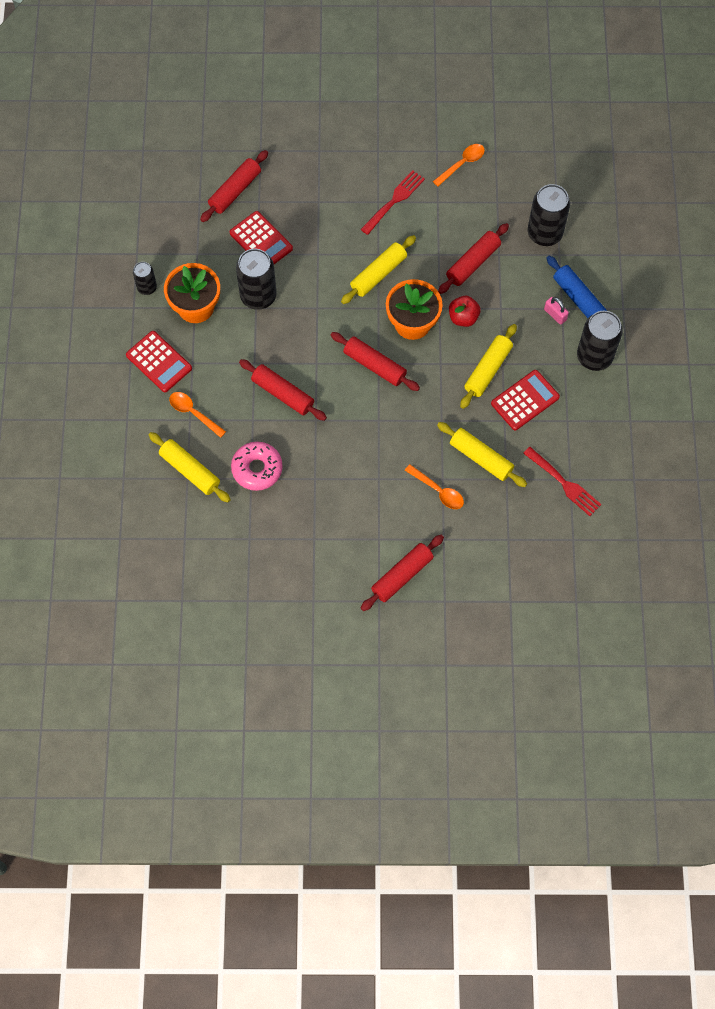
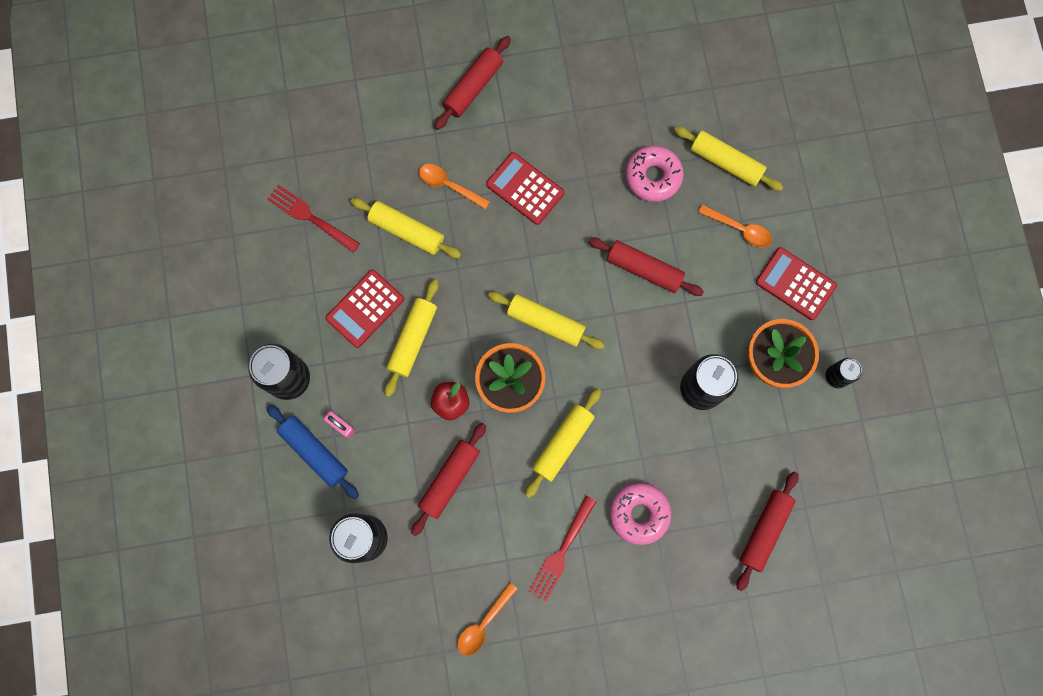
camera: 170 degrees right, 10 degrees up
(261, 241) = (715, 464): red calculator -> red calculator (525, 189)
(329, 217) = (639, 513): none -> pink donut
(374, 365) = (545, 322): red rolling pin -> yellow rolling pin

